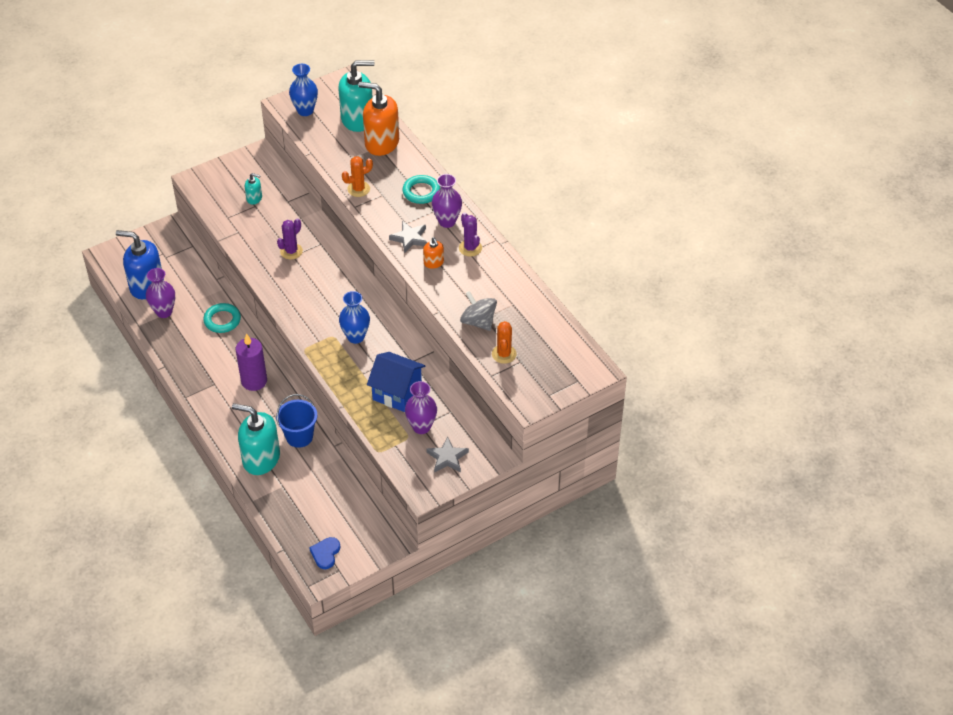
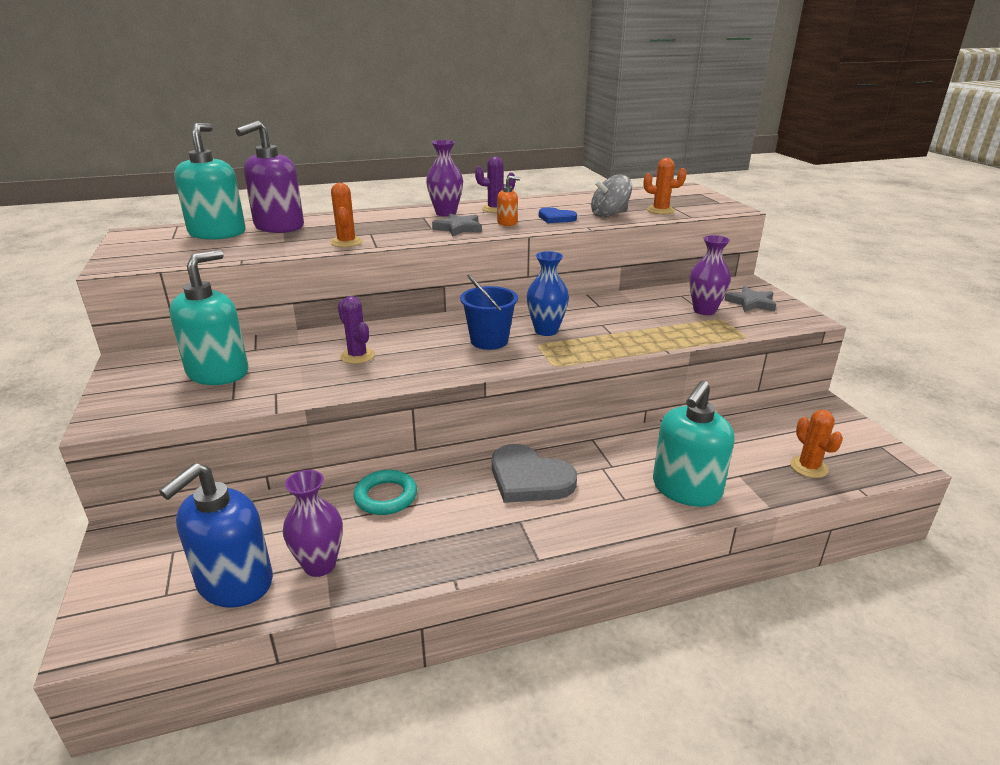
camera: 75 degrees left, 20 degrees down
(254, 198) = (218, 372): turquoise soap dispenser -> turquoise soap dispenser, size x2.14
(254, 381) = (529, 478): purple candle -> grey heart
(299, 436) = (646, 450): blue bucket -> blue bucket (489, 341)
(301, 524) = (808, 467): none -> orange cactus
(305, 111) = (152, 256): blue vase -> none
(325, 553) = (855, 452): blue heart -> blue heart (556, 218)
(381, 143) = (279, 227): orange soap dispenser -> purple soap dispenser
(397, 392) = (648, 317): blue house -> none
(421, 192) = (386, 218): turquoise ring -> none

